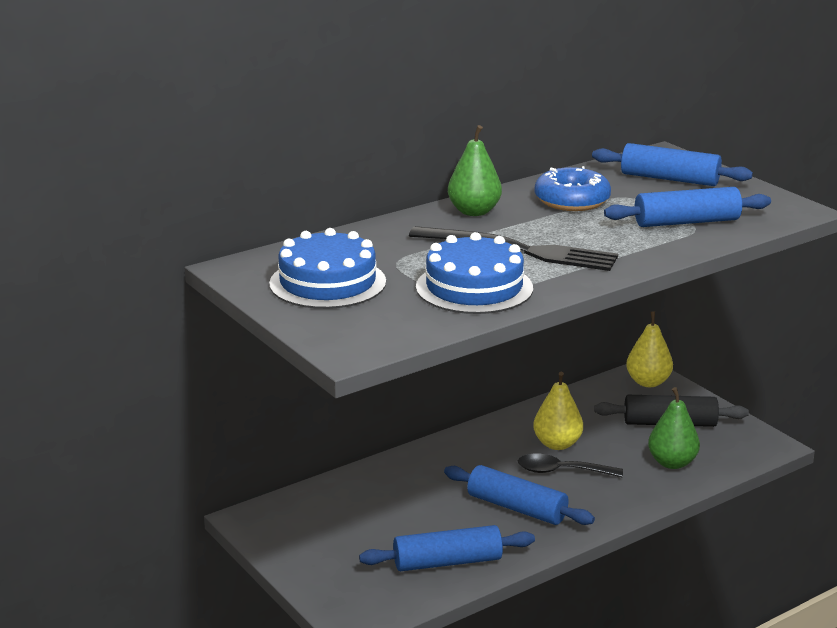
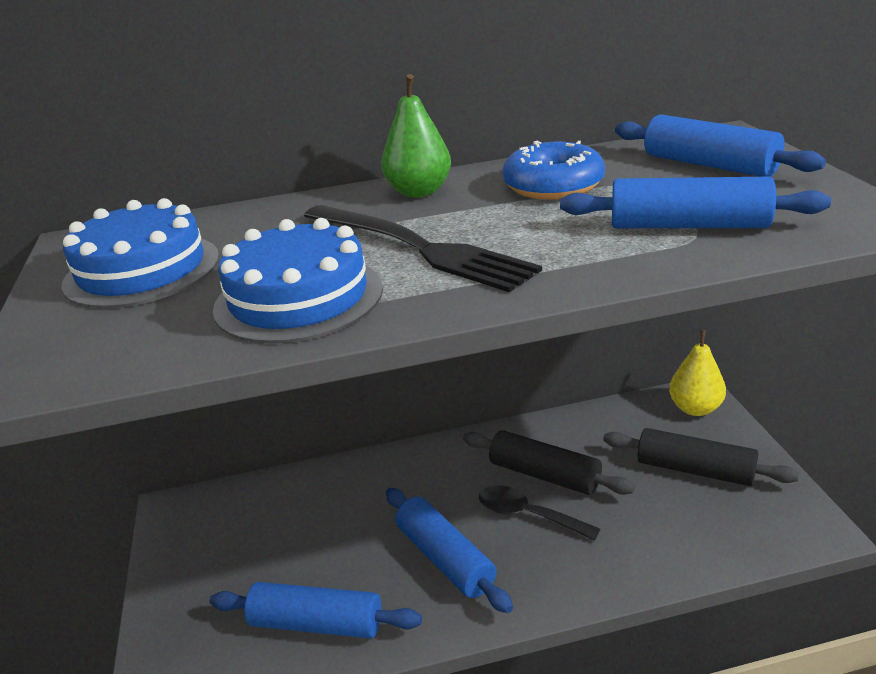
camera: 25 degrees right, 5 degrees up
(557, 444) = (544, 475): yellow pear -> black rolling pin
(672, 463) = (670, 530): green pear -> none

